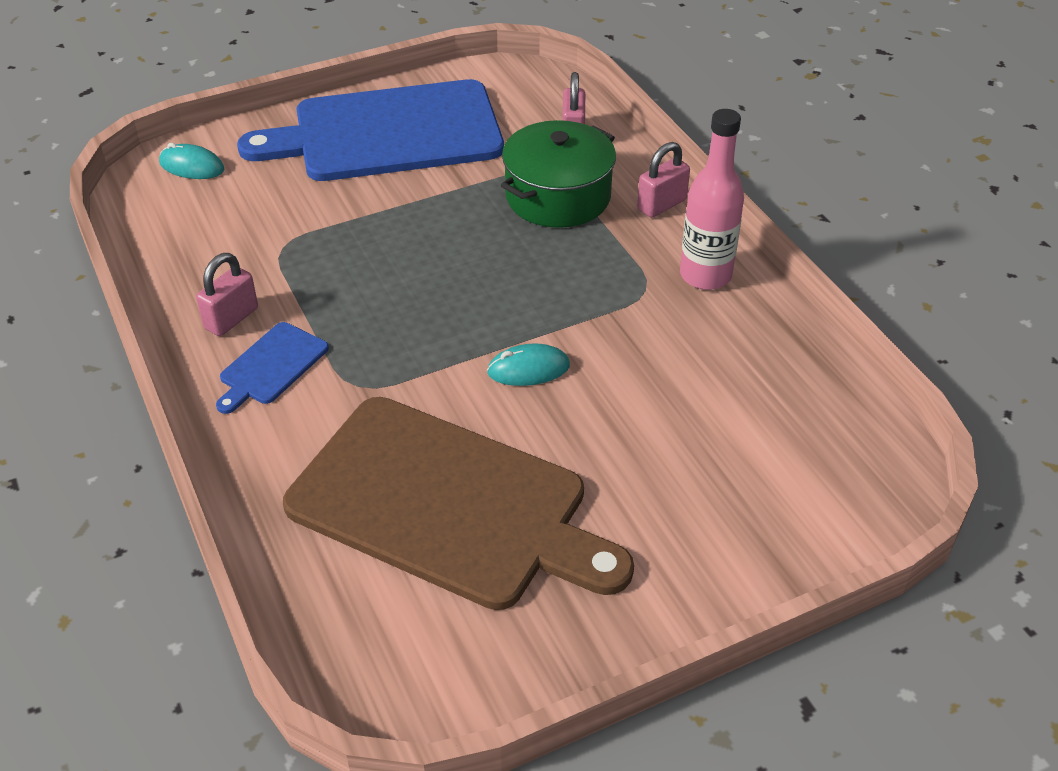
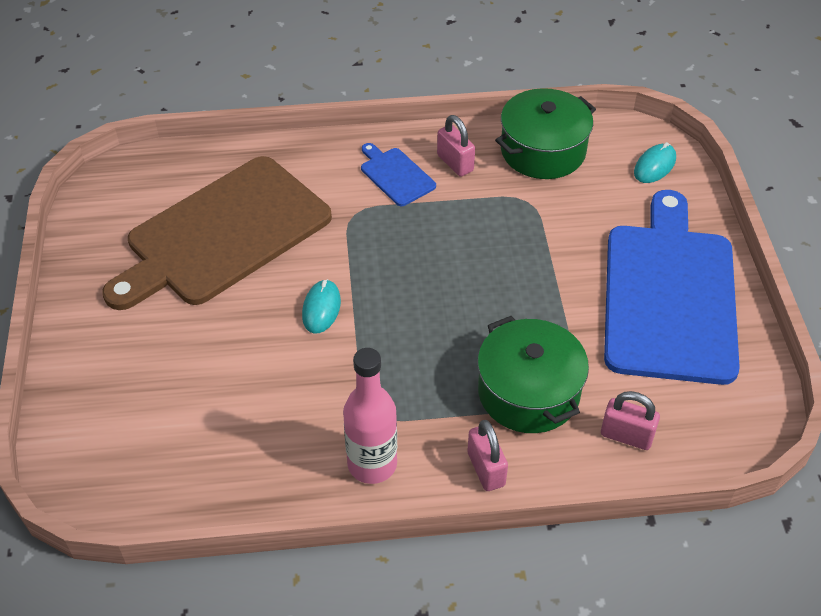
camera: 110 degrees right, 5 degrees up
(187, 251) = (543, 151): none -> green pot

